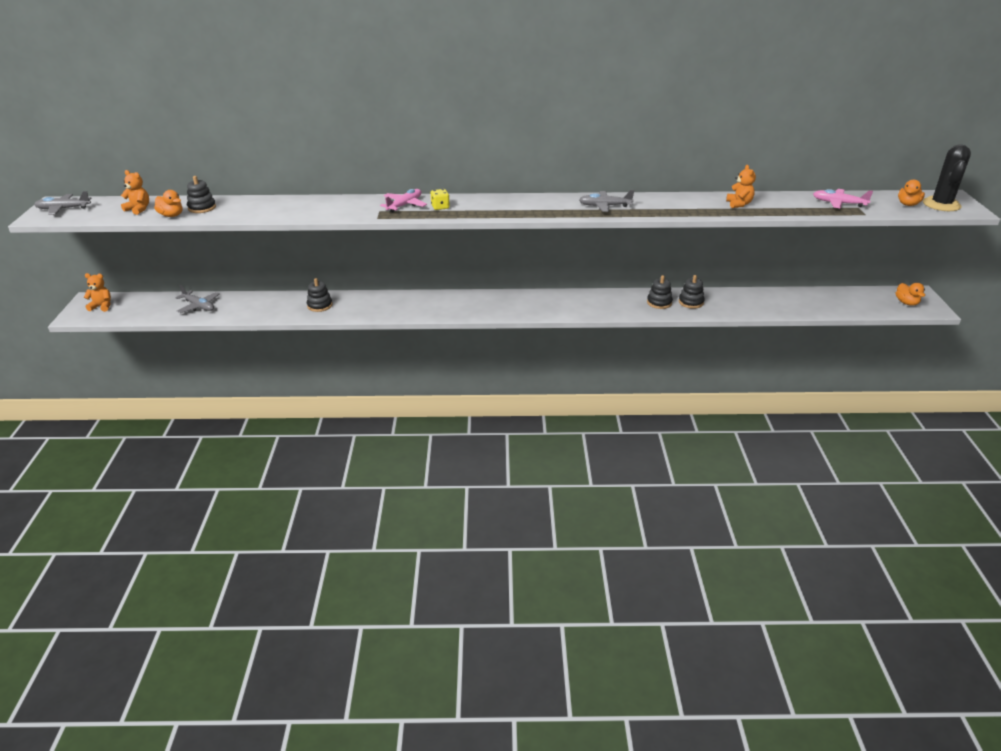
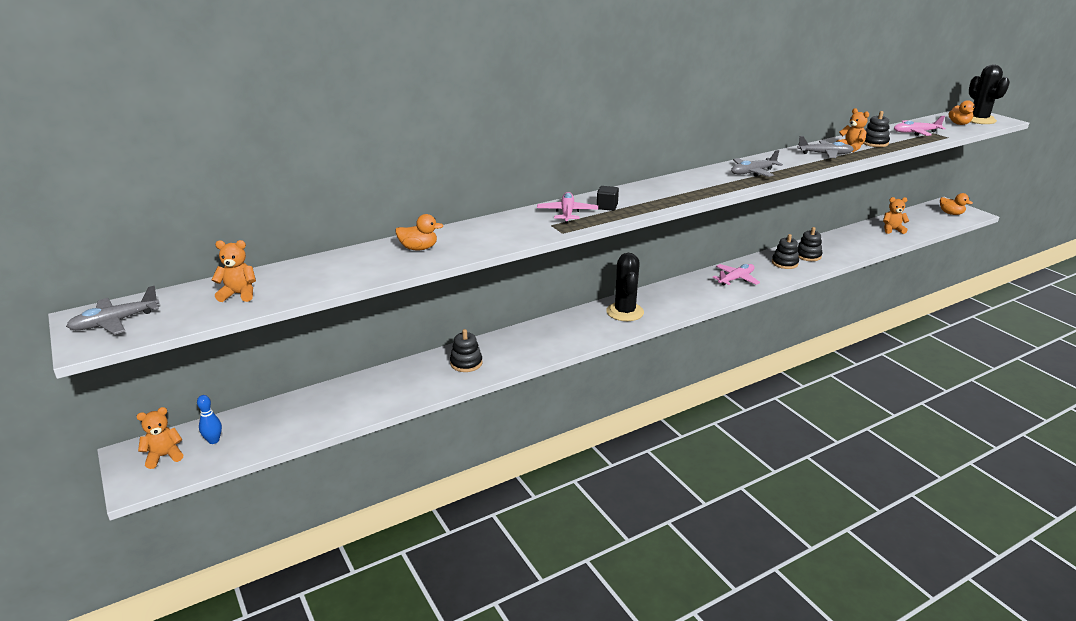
camera: 30 degrees left, 5 degrees down
(133, 306) = (213, 440): none -> blue bowling pin
(171, 215) = (301, 290): orange duck -> orange duck (418, 248)
(199, 306) = (312, 411): grey plane -> grey plane (825, 154)
(202, 208) = (328, 271): black stacking toy -> black stacking toy (874, 143)
(440, 207) = (607, 207): yellow dice -> black cube
(472, 303) = (625, 312): none -> black cactus
(596, 303) = (736, 279): none -> pink plane
(813, 302) = (892, 230): none -> orange teddy bear

